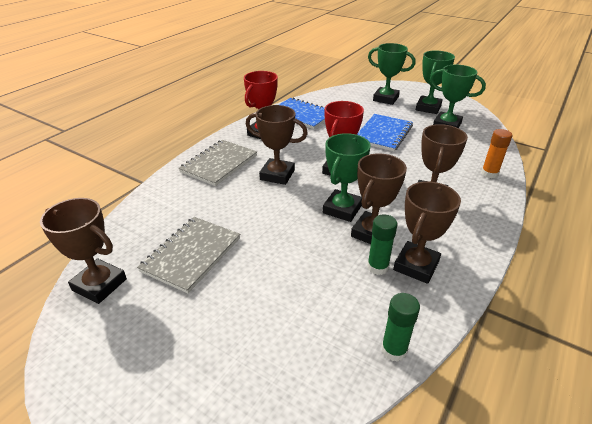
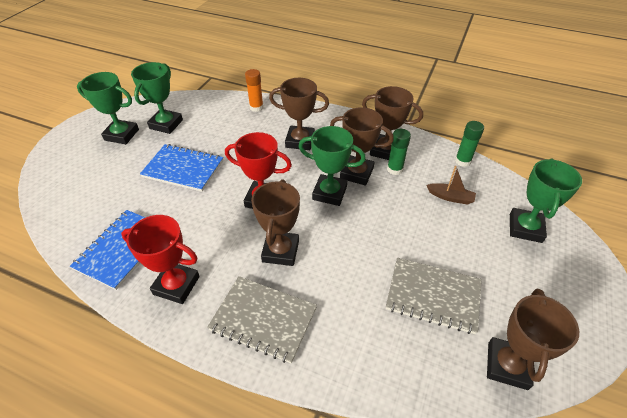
camera: 100 degrees left, 10 degrees up
(319, 309) = (450, 197): none -> brown boat
(385, 99) = (87, 168): green trophy -> green trophy (525, 228)

